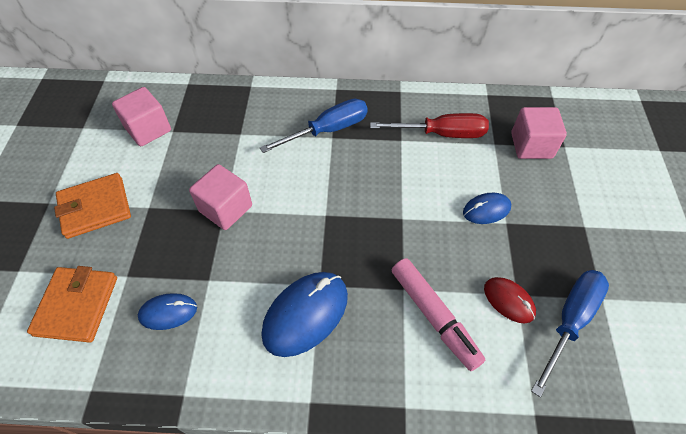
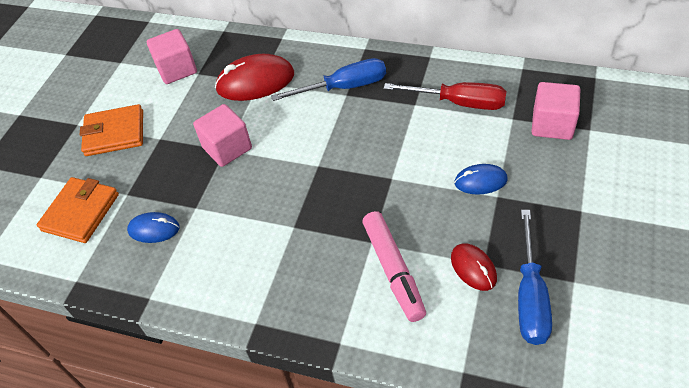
camera: 20 degrees right, 5 degrees down
(236, 134) = (255, 82): none -> red mouse
(305, 314) = (273, 249): blue mouse -> none
(570, 321) = (530, 296): blue screwdriver -> blue screwdriver turned 135 degrees clockwise

